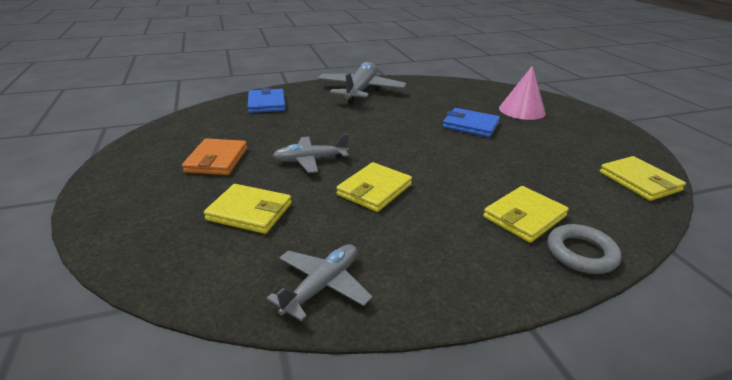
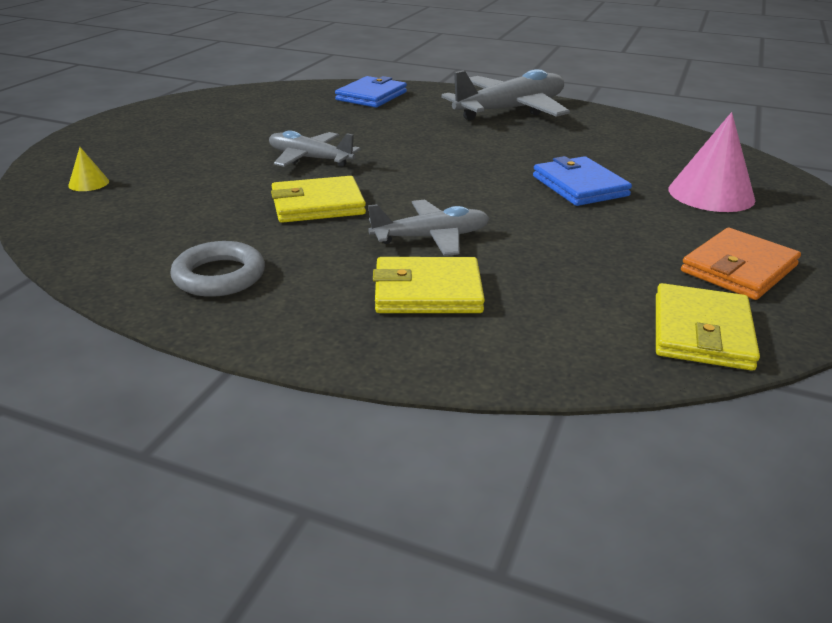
camera: 40 degrees right, 0 degrees up
(182, 246) = (88, 183): none -> yellow cone
(217, 160) = (229, 131): orange wallet -> orange wallet (739, 269)
(250, 211) = (177, 179): yellow wallet -> none
(322, 286) = (125, 252): grey plane -> grey plane (431, 238)
(581, 253) = (415, 349): grey ring -> grey ring (219, 276)

